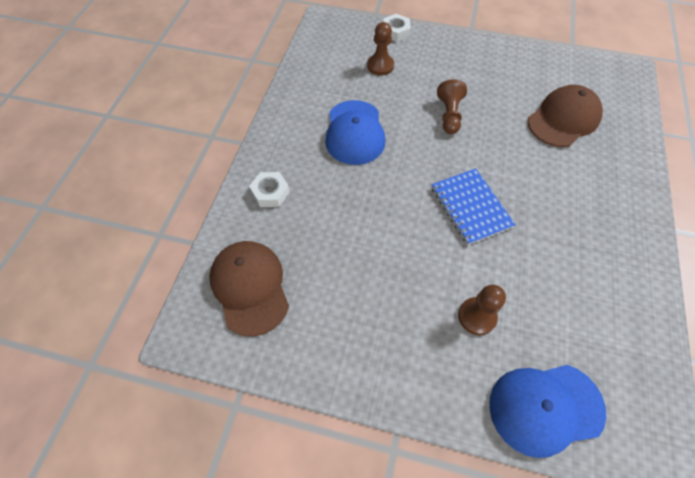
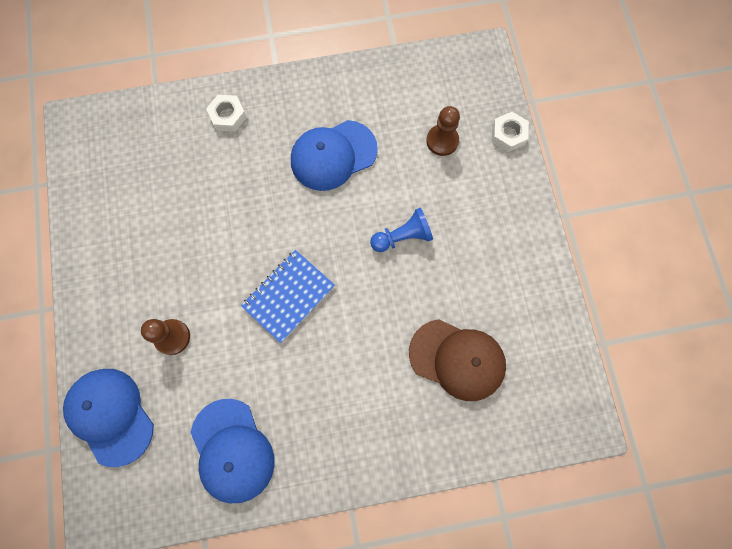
camera: 65 degrees right, 15 degrees up
(250, 287) = (130, 147): brown cap -> none
(449, 115) = (402, 237): brown pawn -> blue pawn
(607, 302) = (232, 450): none -> blue cap

